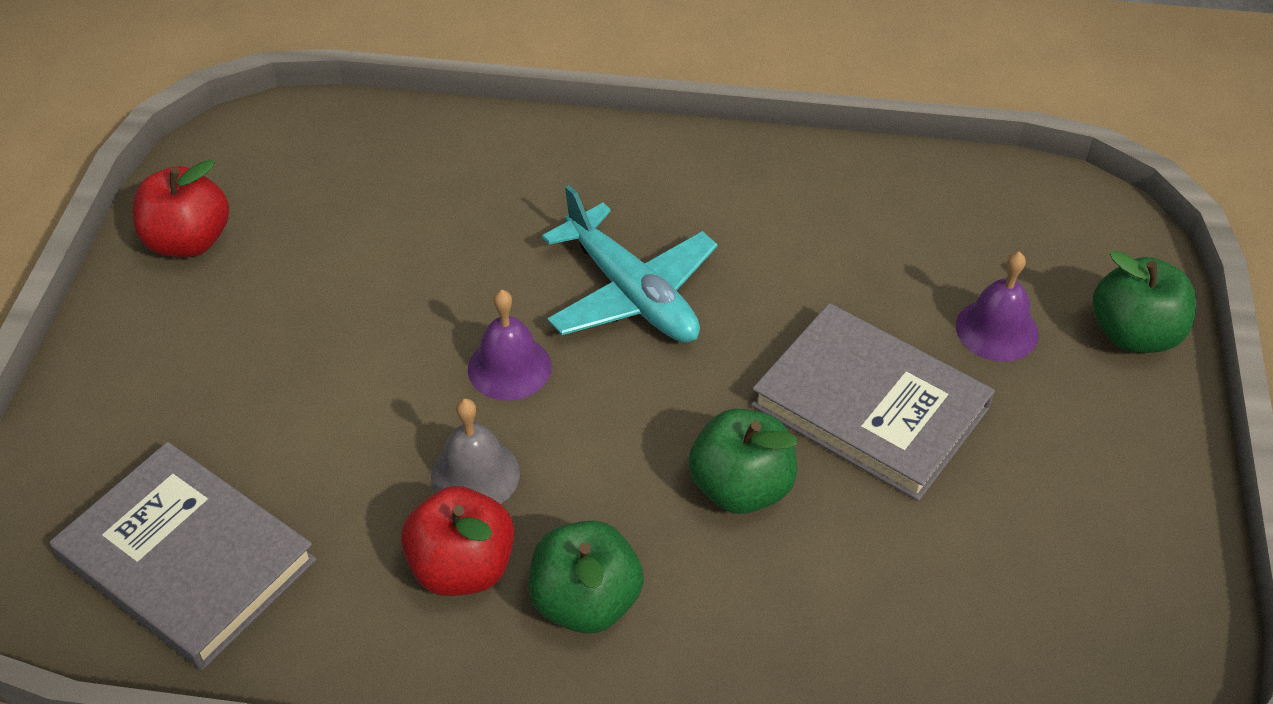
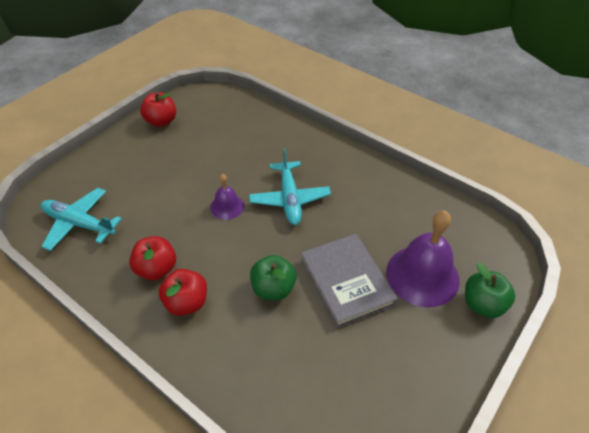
camera: 30 degrees right, 0 degrees up
(187, 559) = (79, 223): grey book -> turquoise plane
(475, 474) = (186, 238): grey bell -> none
(586, 602) = (187, 302): green apple -> red apple
(997, 330) = (422, 275): purple bell -> purple bell, size x1.92

